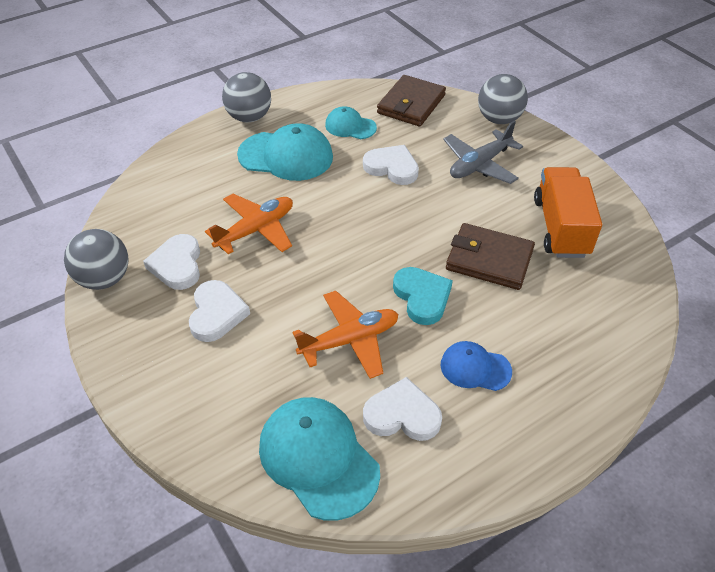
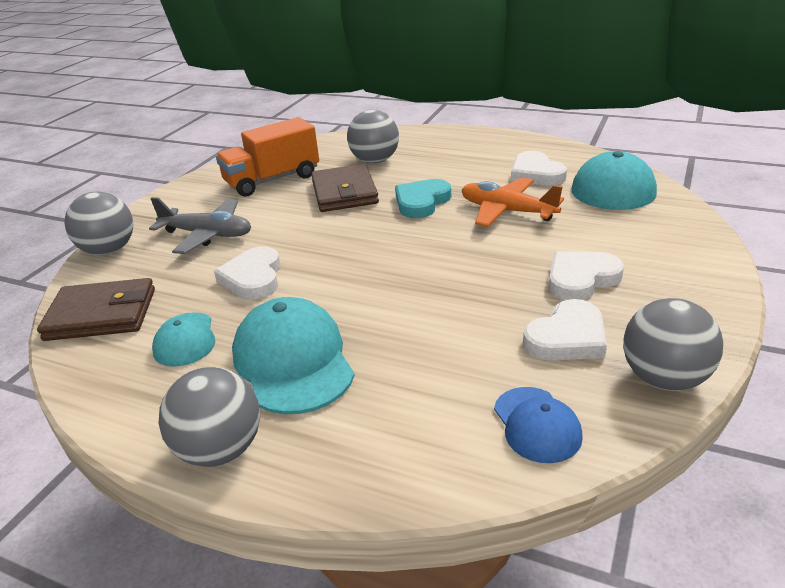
camera: 120 degrees left, 15 degrees down
(256, 230) = (449, 314): orange plane -> none
(475, 368) = (461, 166): blue cap -> blue cap (536, 424)
(549, 312) = (375, 161): none -> grey ball

